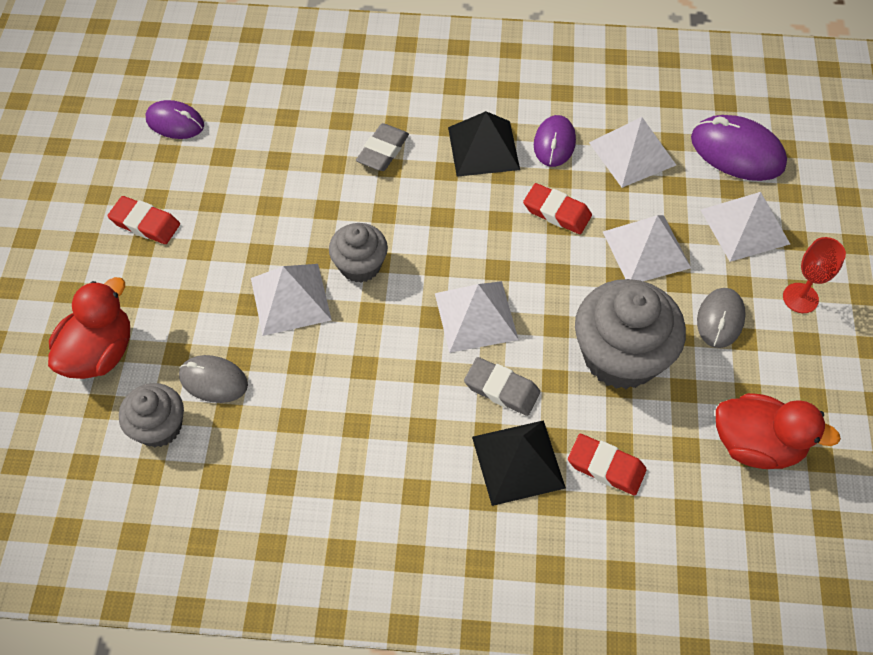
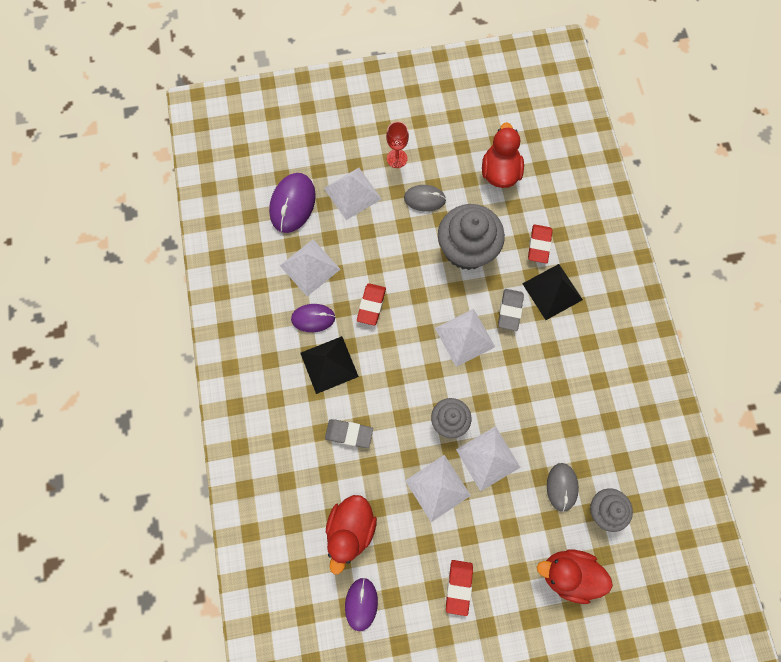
camera: 105 degrees left, 15 degrees up
(265, 130) = (351, 528): none -> red duck
(646, 249) = (386, 246): white pyramid -> white pyramid (438, 488)

